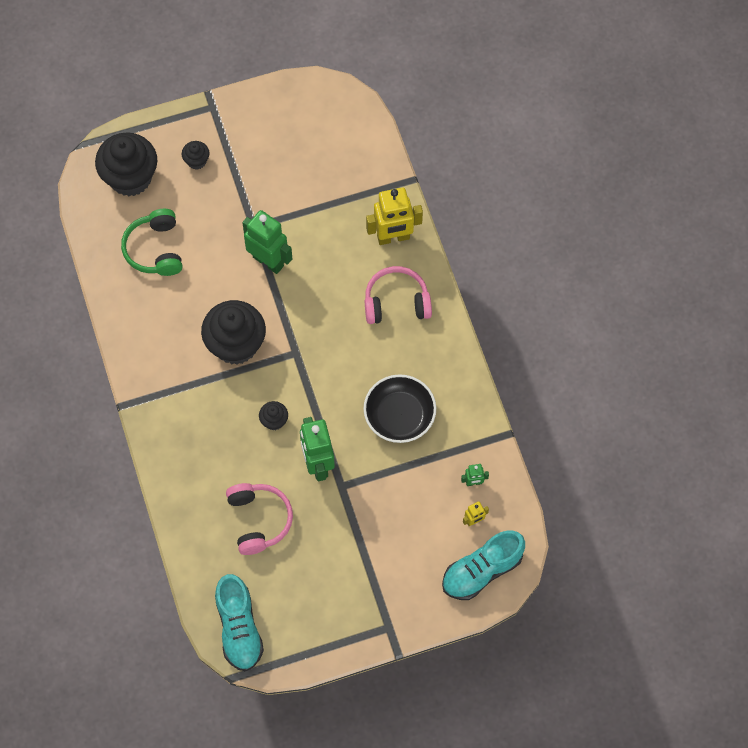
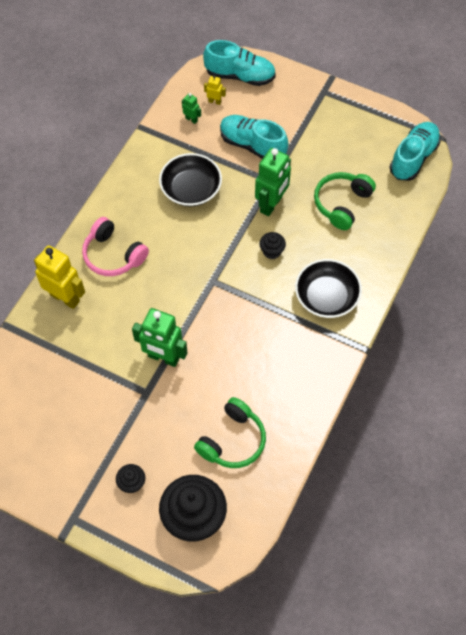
camera: 135 degrees left, 5 degrees down
(191, 422) = (326, 297): none -> black bowl
(236, 345) = (246, 320): black cupcake -> none
(259, 520) = (342, 204): pink headphones -> green headphones
(268, 261) = (163, 357): green robot -> green robot turned 60 degrees counterclockwise
(393, 507) = (252, 145): none -> turquoise shoe

